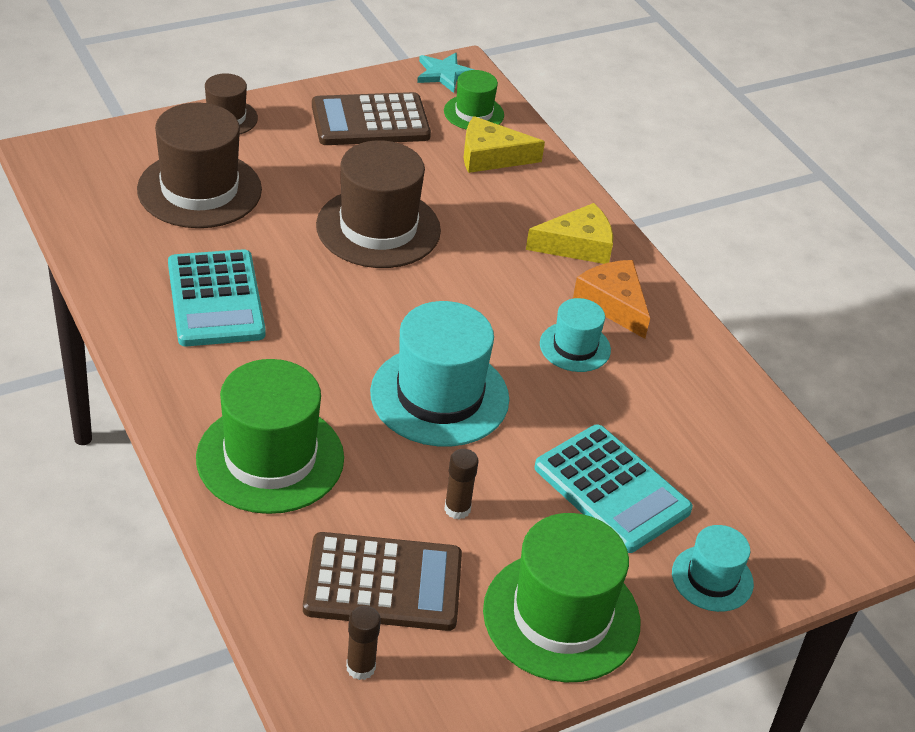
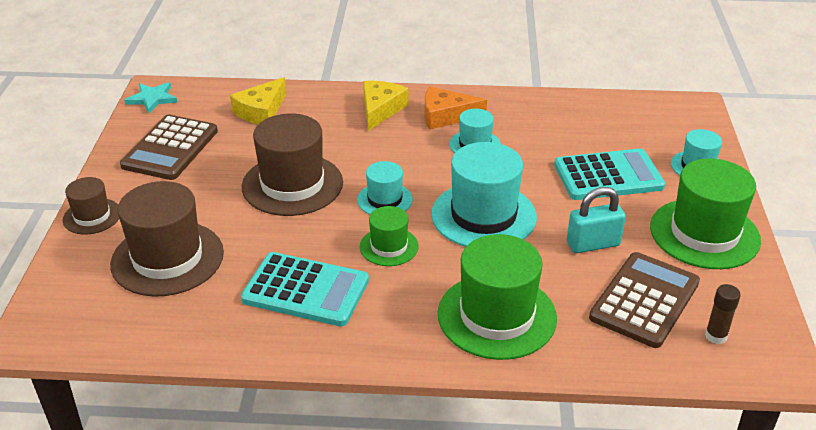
camera: 55 degrees left, 5 degrees down
(406, 306) = (384, 200): none -> turquoise hat
(457, 509) = (593, 244): brown glue stick -> turquoise padlock
(473, 113) = (208, 102): green hat -> green hat (389, 246)

